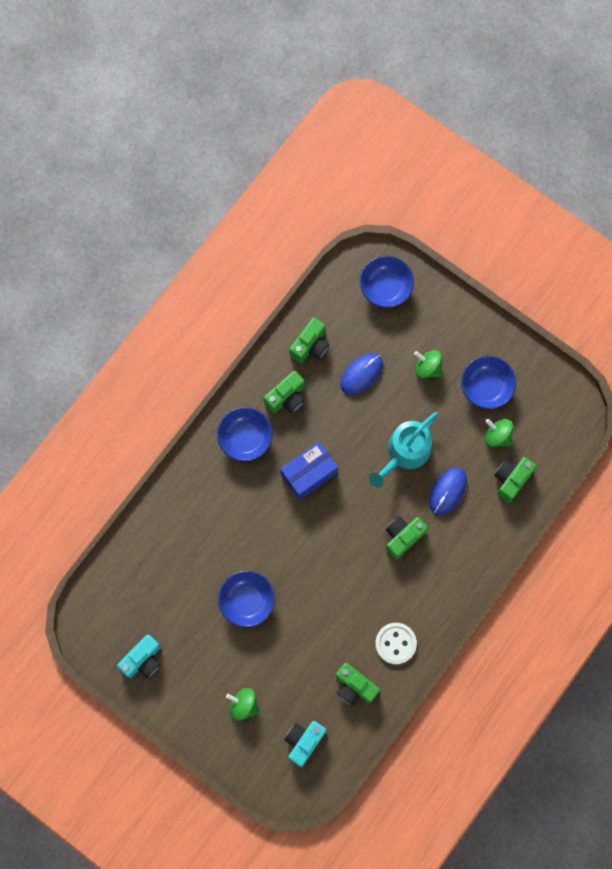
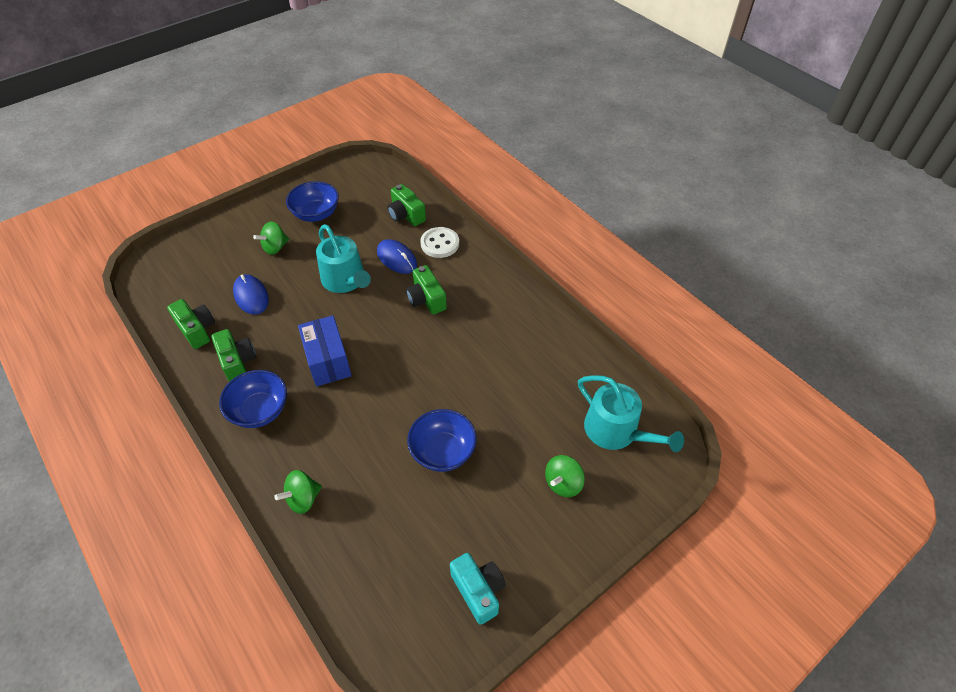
camera: 75 degrees left, 25 degrees down
(304, 741) = (616, 431): turquoise camera -> turquoise watering can
(354, 686) = (565, 372): green camera -> none
(385, 288) = (181, 260): blue bowl -> none
(395, 643) = (530, 328): white button -> white button (440, 244)
(497, 436) = (363, 216): green spinning top -> green spinning top (303, 499)

